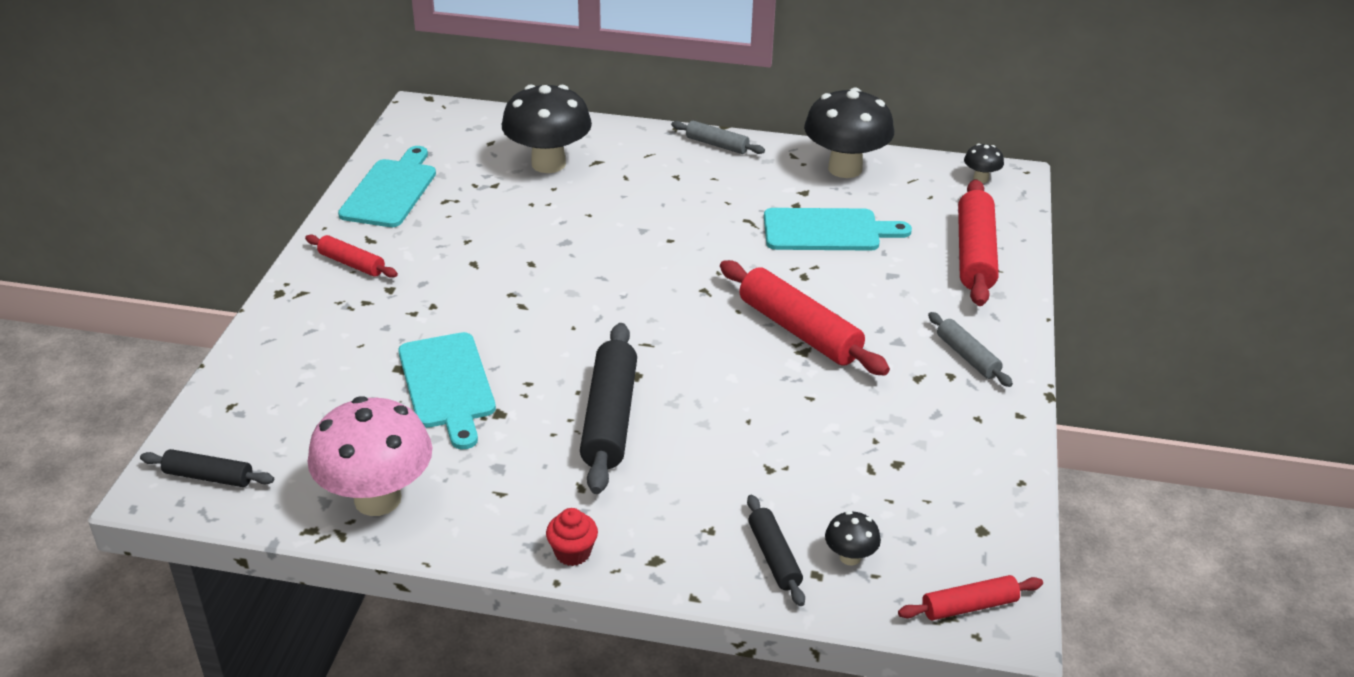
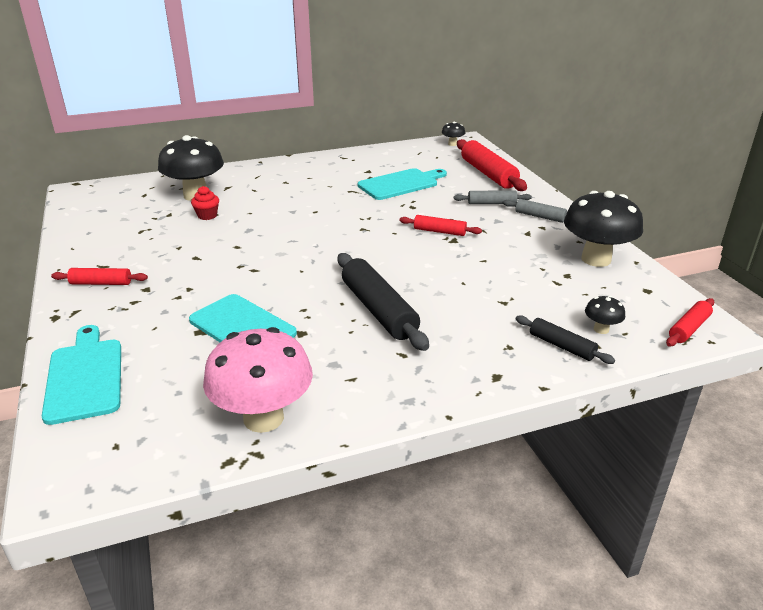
camera: 30 degrees left, 5 degrees down
(209, 476) = (100, 459): black rolling pin -> none
(391, 191) = (93, 236): turquoise cutting board -> turquoise cutting board (85, 376)
(572, 553) = (440, 394): red cupcake -> red cupcake (207, 216)
(717, 145) = (294, 163): grey rolling pin -> grey rolling pin (491, 203)
(799, 331) = (439, 231): red rolling pin -> red rolling pin, size x0.55
(845, 169) = (378, 156): black mushroom -> black mushroom (596, 259)

